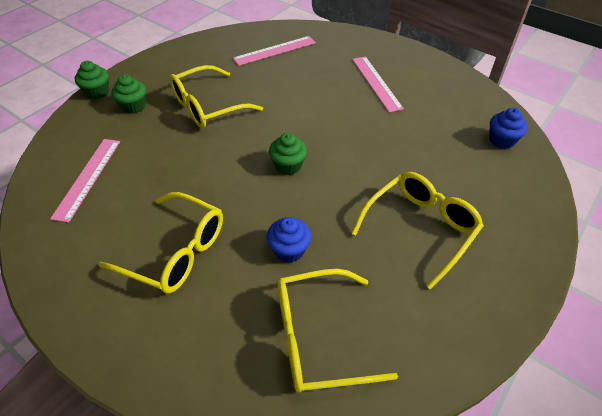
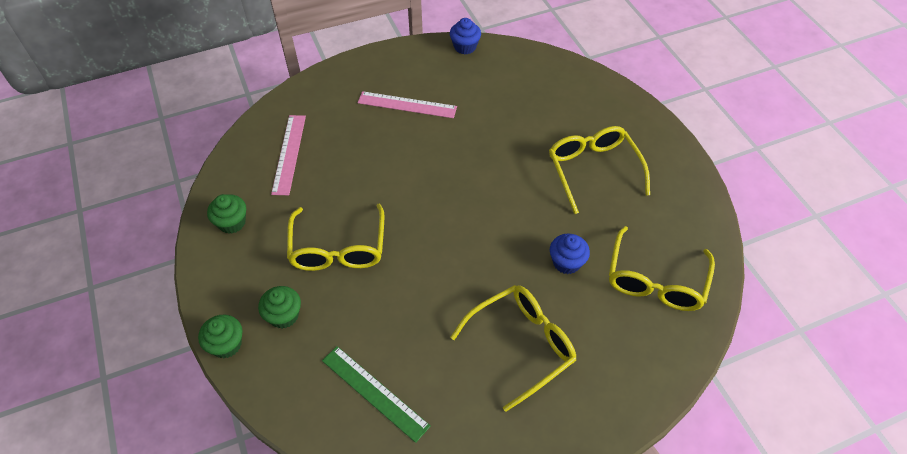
camera: 60 degrees left, 5 degrees up
(88, 178) = (374, 392): pink ruler -> green ruler
(288, 166) = (471, 220): green cupcake -> green cupcake (232, 223)
(501, 140) = (537, 71): blue cupcake -> blue cupcake (465, 47)

